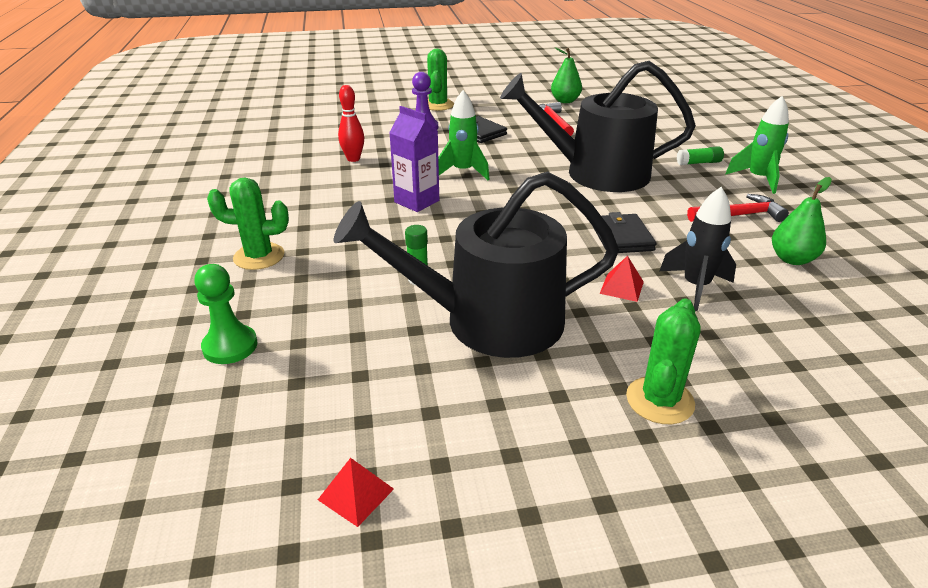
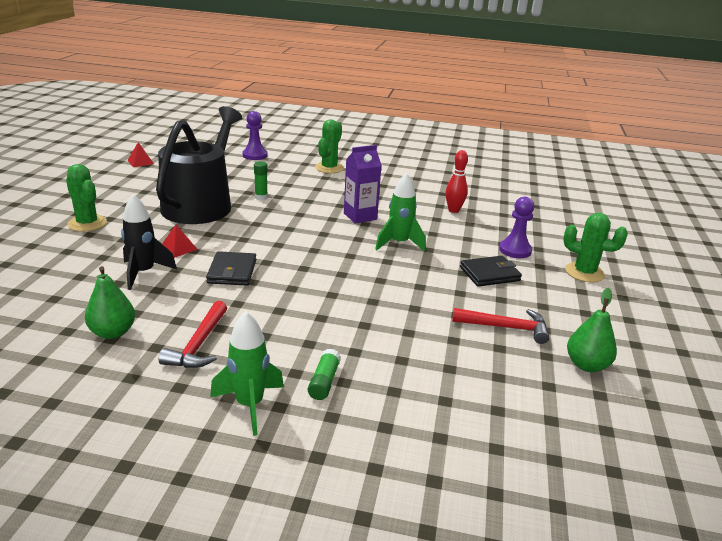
camera: 110 degrees right, 5 degrees down
(230, 346) = (255, 155): green pawn -> purple pawn
(596, 173) = (349, 303): black watering can -> none
(622, 237) = (232, 271): black wallet -> black wallet turned 75 degrees clockwise

